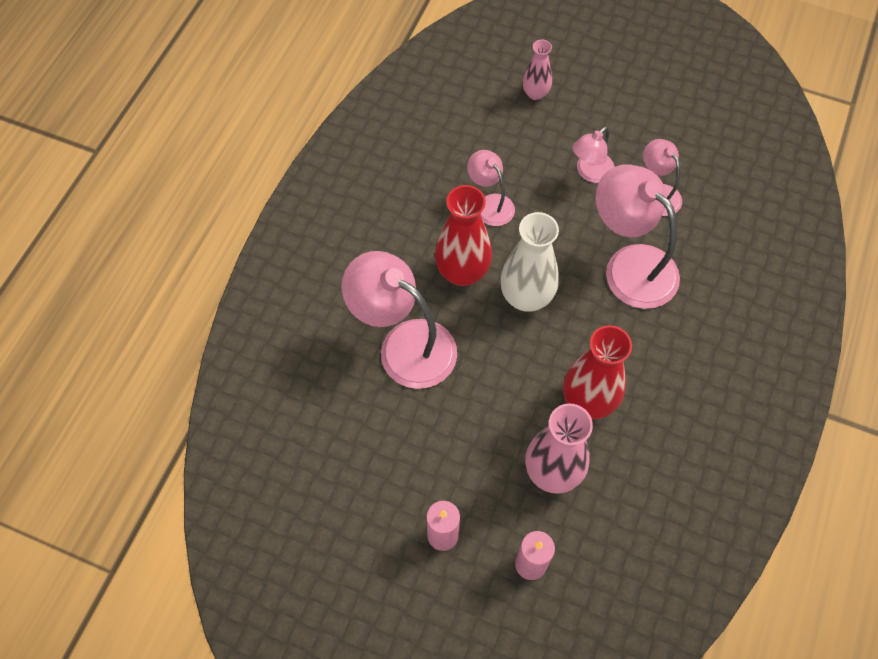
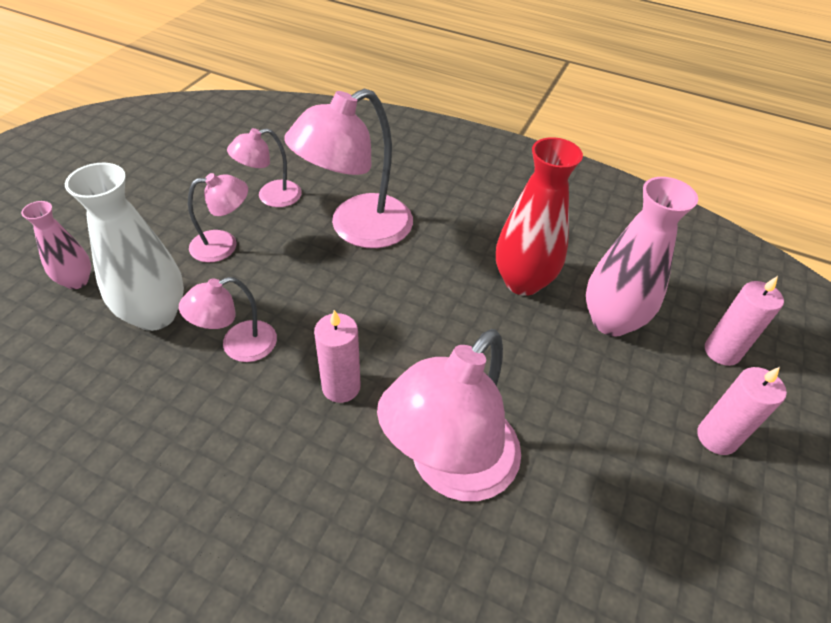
camera: 90 degrees left, 15 degrees down
(462, 272) = (341, 387): red vase -> pink candle
(526, 297) = (387, 322): white vase -> white vase (155, 315)
(590, 173) = (224, 245): pink lamp -> pink lamp turned 60 degrees counterclockwise

